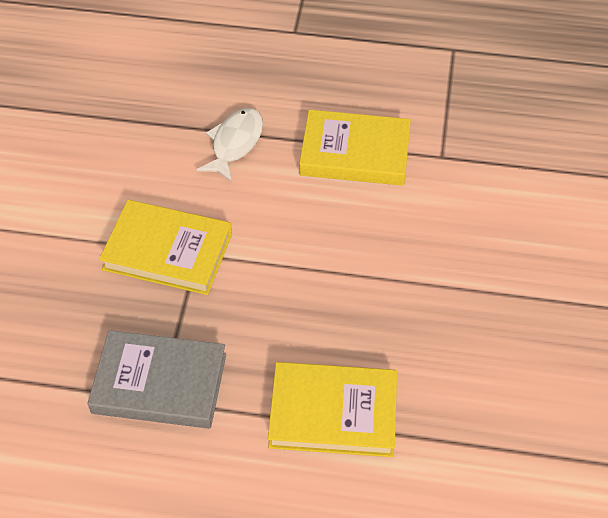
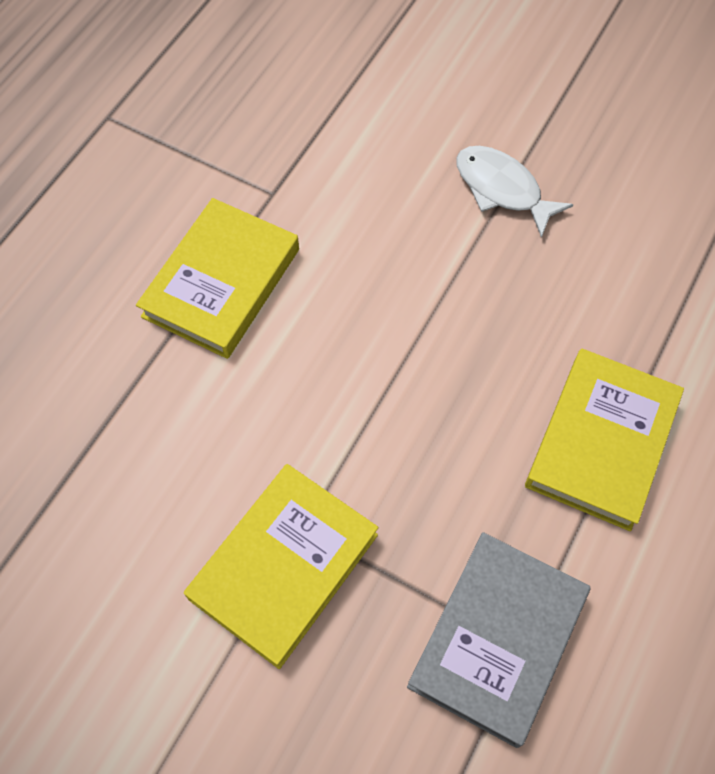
camera: 70 degrees left, 10 degrees up
(235, 143) = (133, 420): white fish -> white fish (502, 189)

